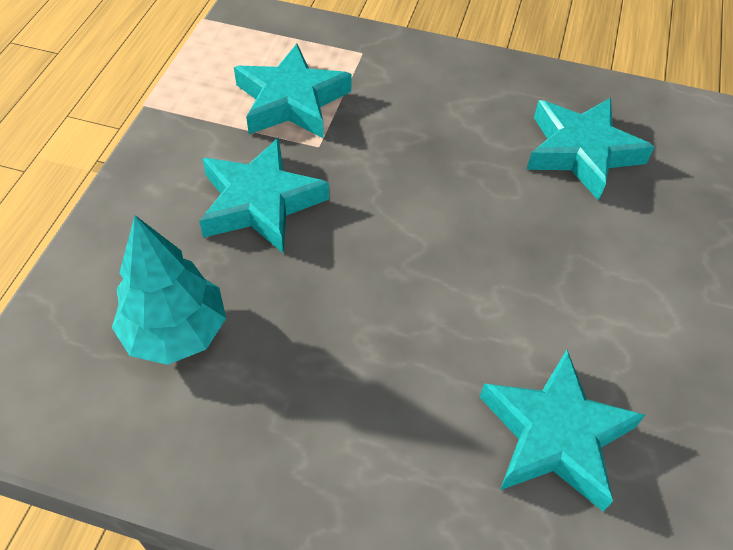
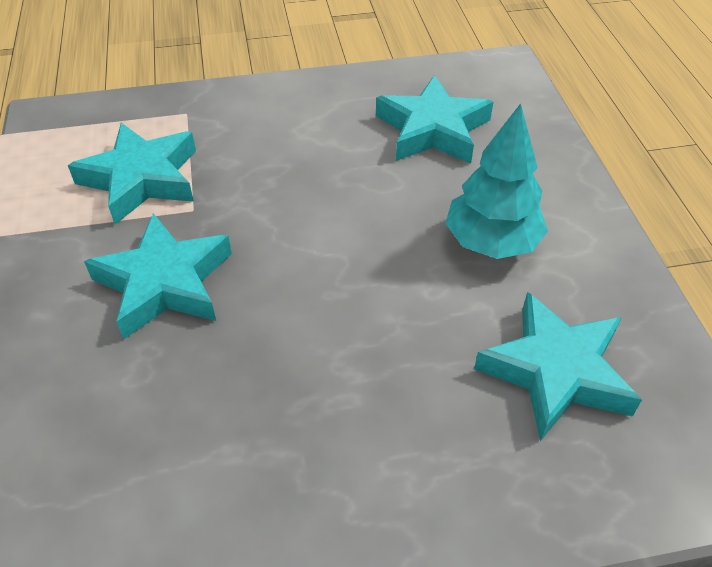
camera: 25 degrees left, 5 degrees down
(175, 332) = (147, 443): turquoise tree -> turquoise tree (491, 242)

